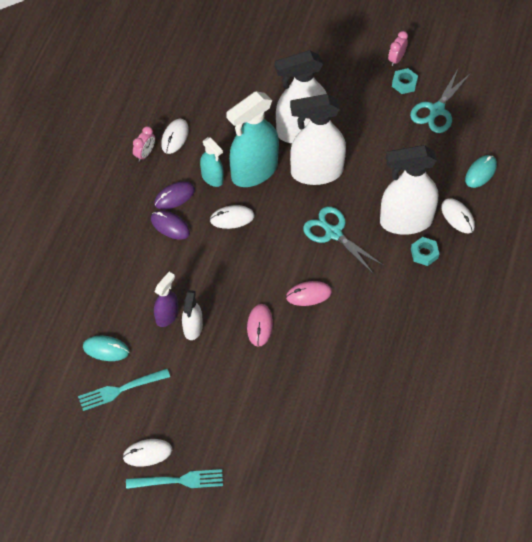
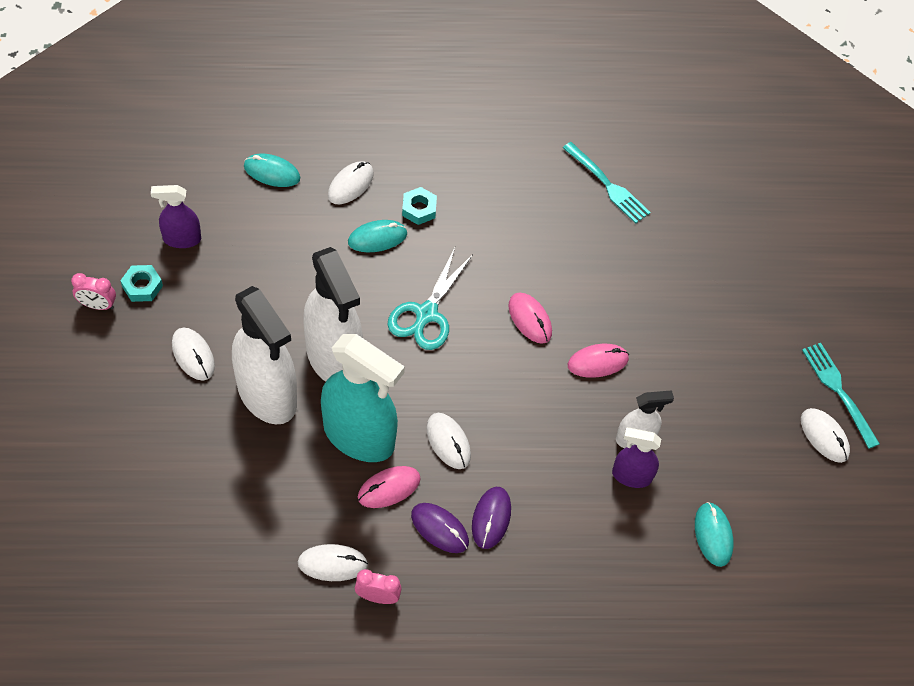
camera: 115 degrees left, 0 degrees up
(120, 390) = (759, 496): turquoise fork -> turquoise fork (607, 185)
(212, 178) = (389, 488): turquoise spray bottle -> pink mouse
(343, 99) = (193, 355): none -> white mouse
(405, 221) = (377, 238): white spray bottle -> turquoise mouse
(436, 111) = (182, 239): turquoise scissors -> purple spray bottle

